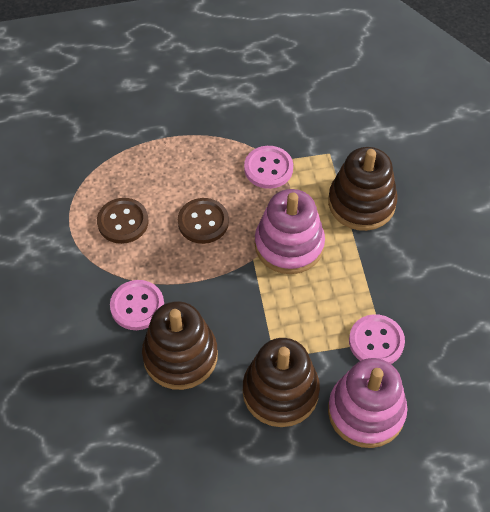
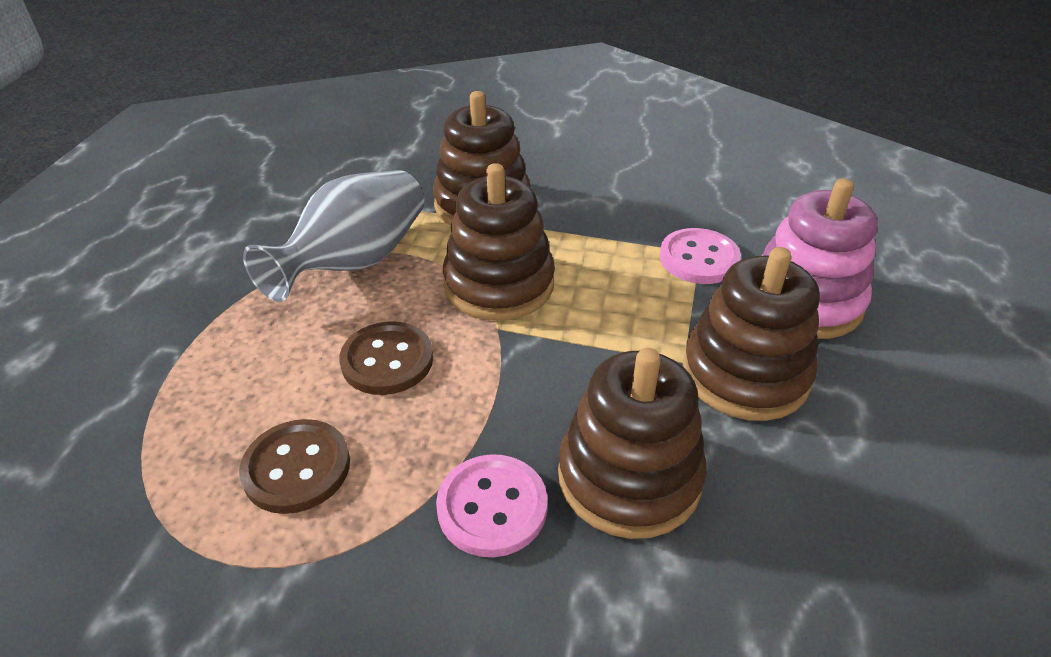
camera: 65 degrees left, 15 degrees down
(268, 168) = (355, 262): pink button -> grey vase
(289, 245) = (499, 284): pink stacking toy -> brown stacking toy

